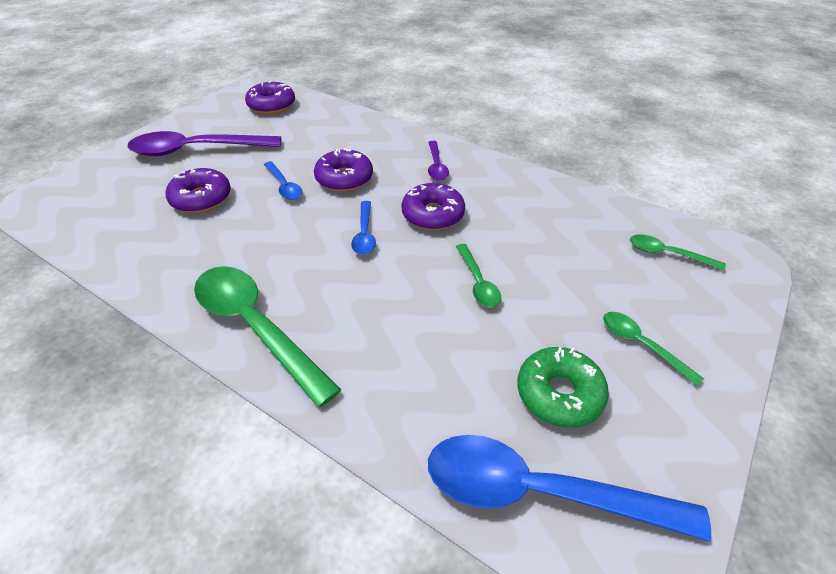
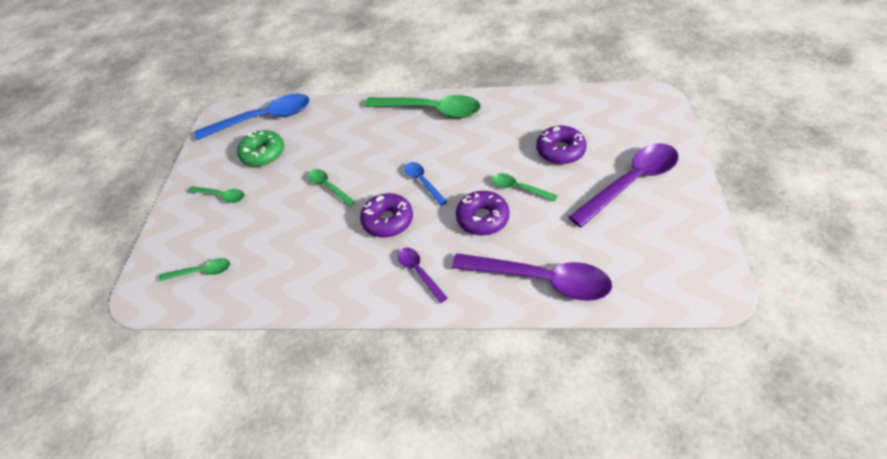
camera: 155 degrees right, 5 degrees up
(272, 105) = (656, 270): purple donut -> none
(284, 186) = (518, 188): blue spoon -> green spoon
(350, 128) = (541, 280): none -> purple spoon

